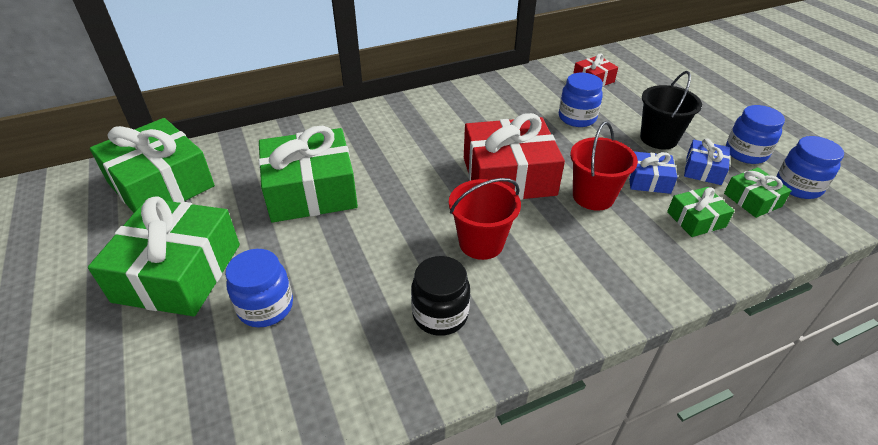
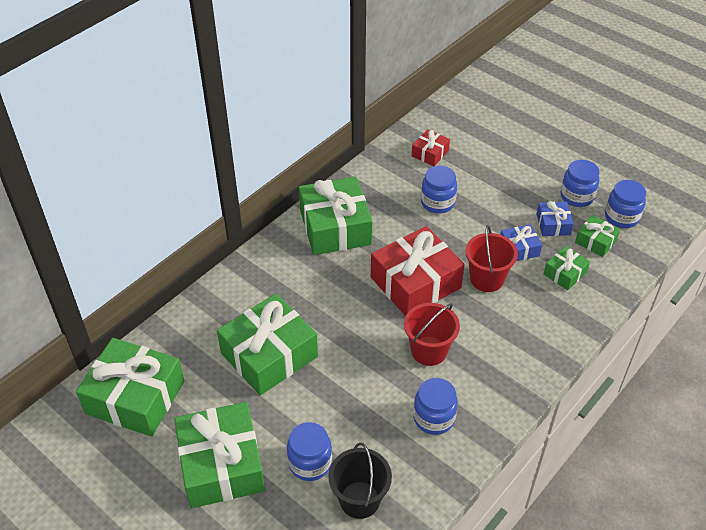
camera: 25 degrees left, 5 degrees up
(440, 314) = (434, 418): black jar -> blue jar
(458, 110) = (335, 227): none -> green gift
(658, 138) = (509, 203): black bucket -> black bucket (359, 499)

